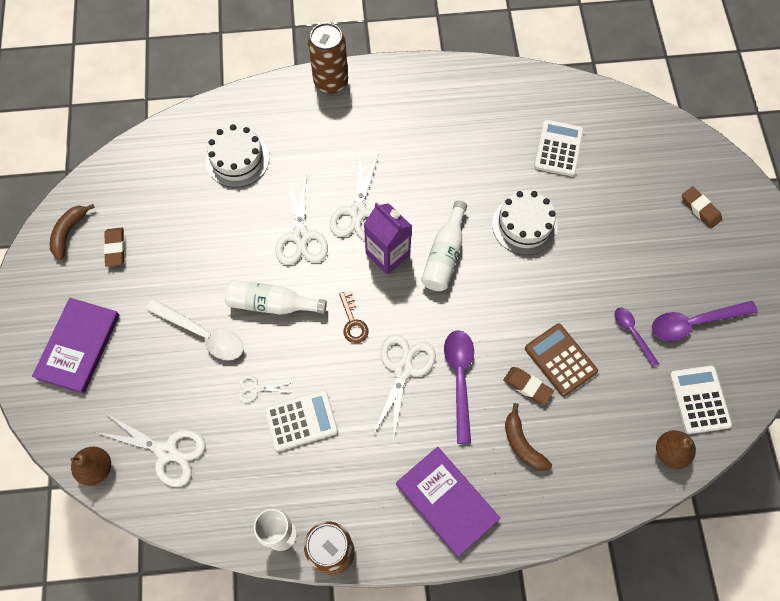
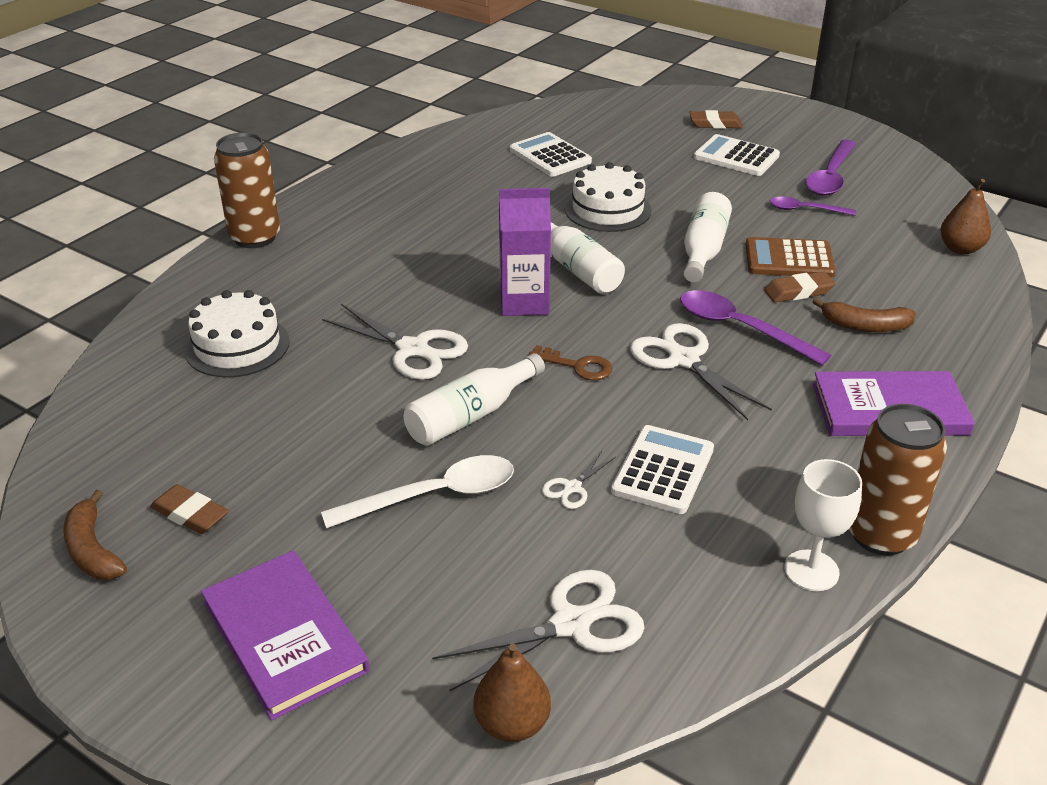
camera: 50 degrees left, 30 degrees down
(358, 212) = (443, 296): white scissors -> none
(527, 307) = (703, 250): none -> white bottle
(699, 400) = (916, 210): white calculator -> white calculator (736, 157)

